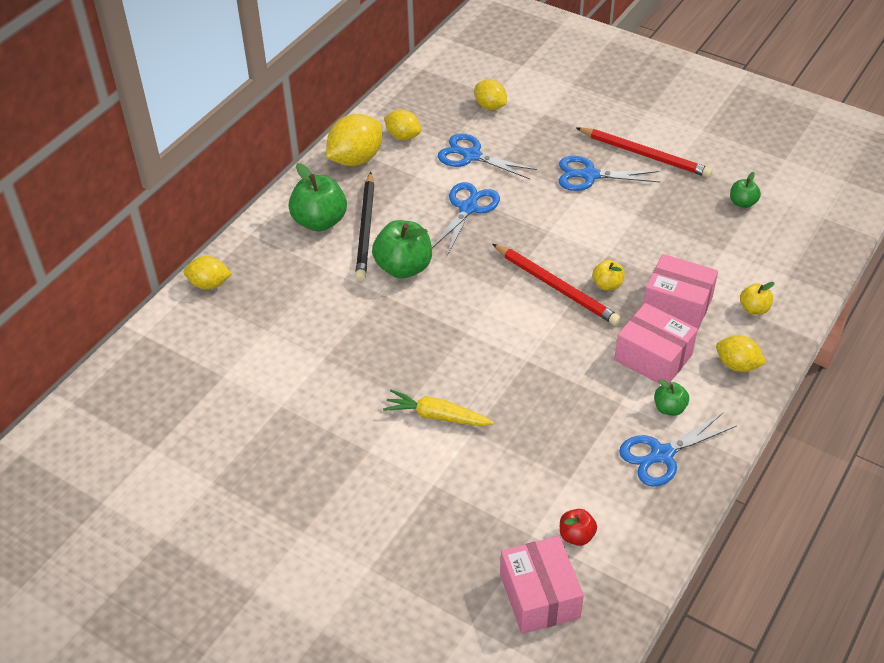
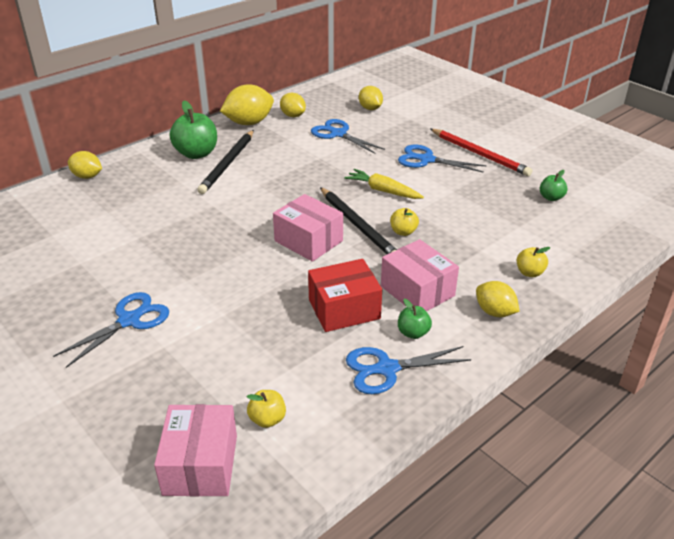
camera: 15 degrees right, 10 degrees down
(403, 267) = (241, 191): green apple -> none
(436, 416) = (200, 296): yellow carrot -> yellow carrot (383, 190)
(468, 208) = (316, 164): blue scissors -> blue scissors (129, 320)
(556, 287) = (358, 225): red pencil -> black pencil
(576, 536) = (267, 419): red apple -> yellow apple
(590, 397) = (344, 309): none -> red box
(677, 305) = (459, 257): pink box -> pink box (308, 241)

